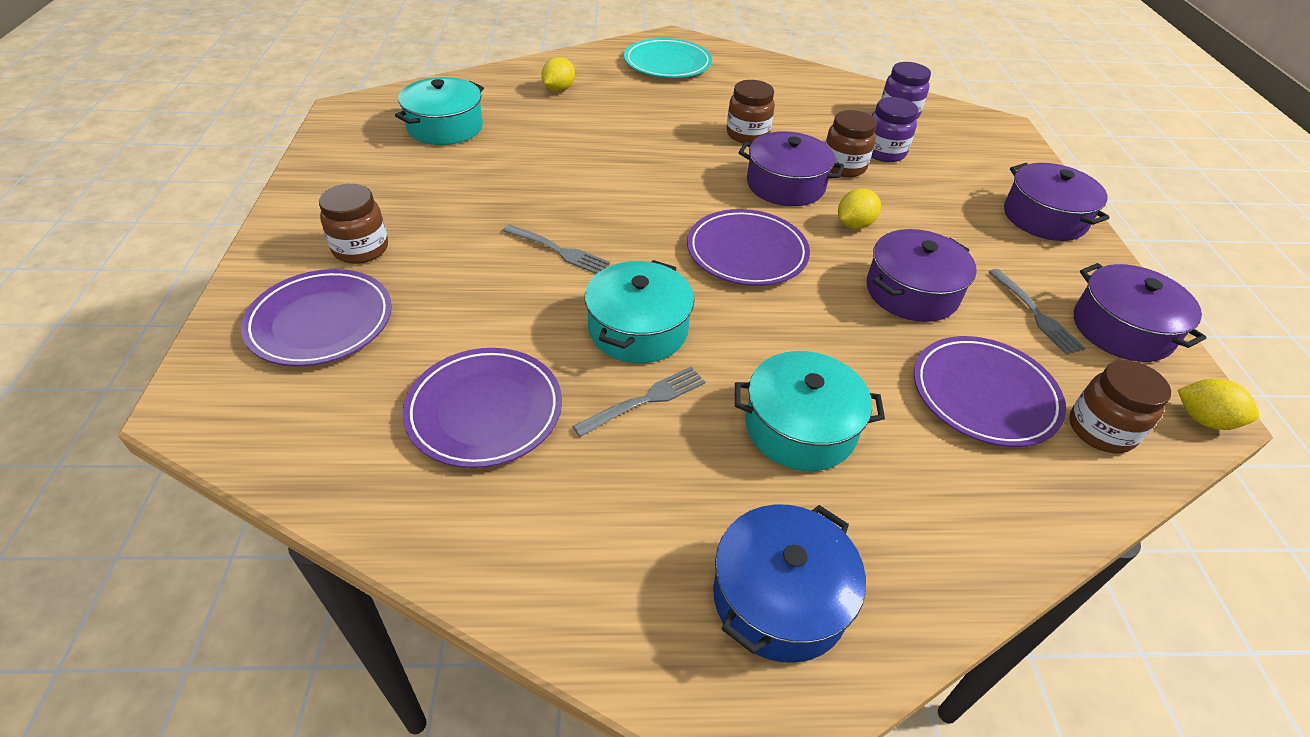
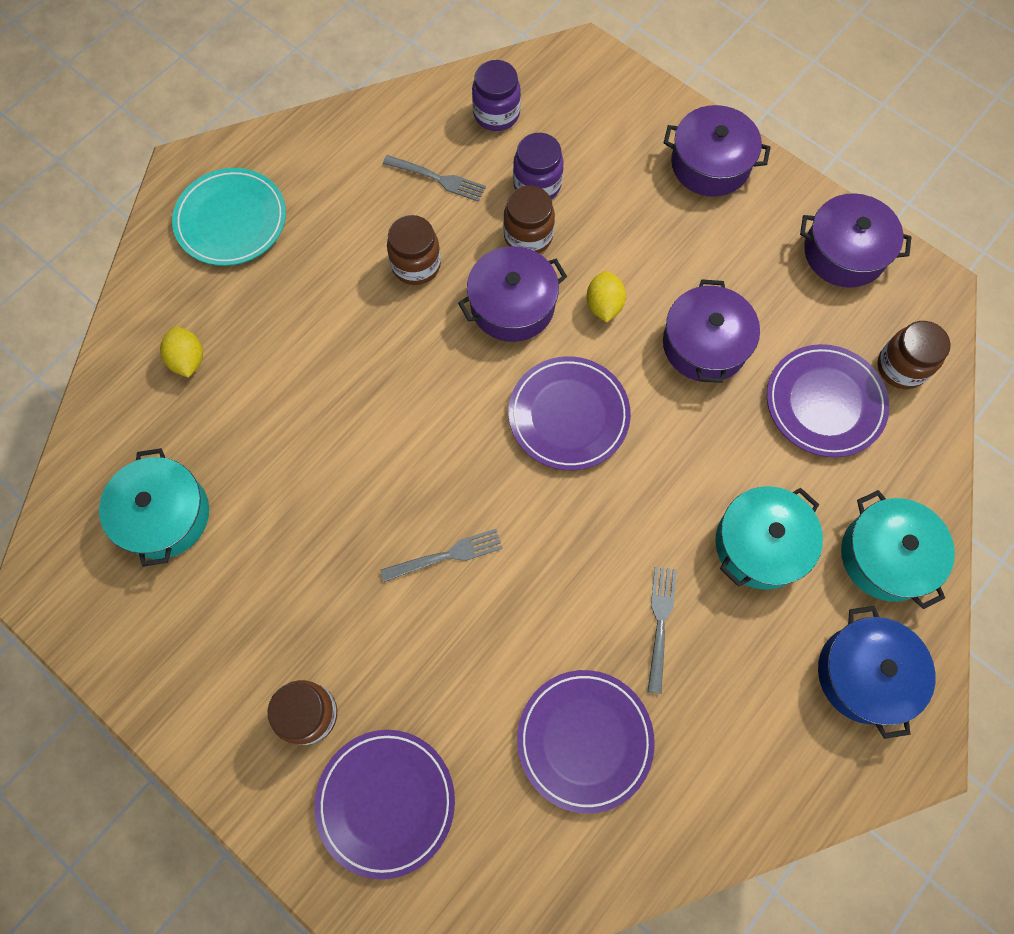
camera: 45 degrees left, 25 degrees up
(638, 329) = (587, 569): turquoise pot -> turquoise pot (886, 556)
(1035, 313) = (789, 288): grey fork -> grey fork (437, 178)
(1203, 419) = (940, 299): yellow lemon -> none

